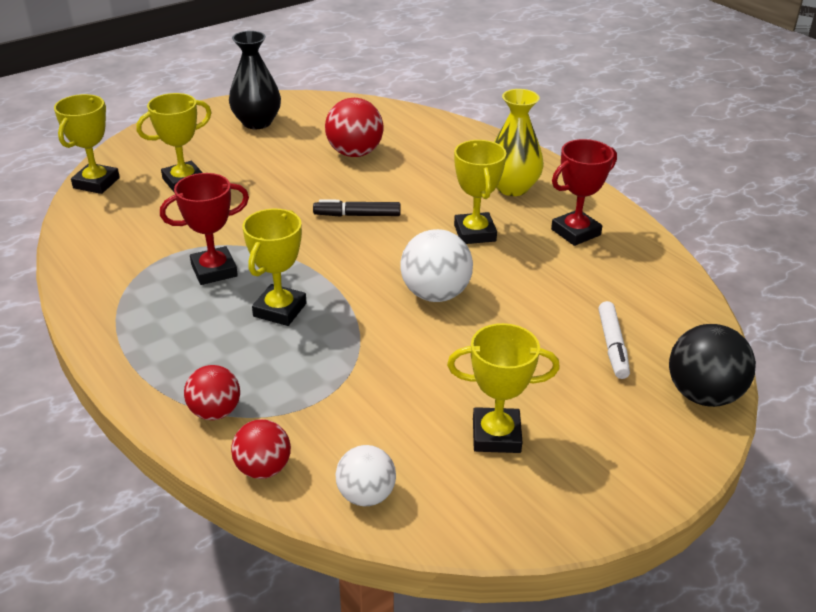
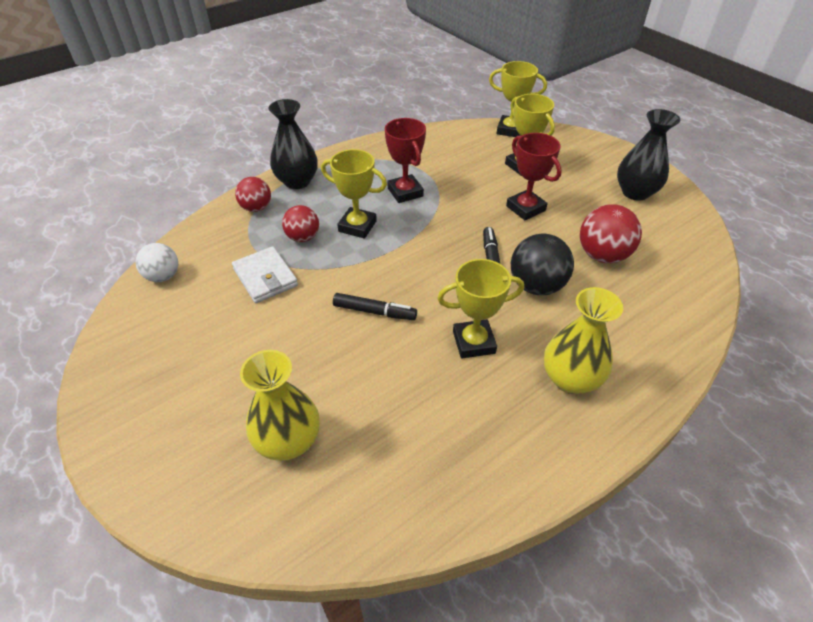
camera: 90 degrees right, 10 degrees up
(156, 373) = (297, 181): none -> black vase
(263, 468) = (201, 231): red ball -> red ball (303, 237)
(374, 386) = (265, 277): none -> white wallet
(435, 294) = (374, 312): white ball -> black marker
(496, 435) = (196, 345): yellow trophy -> none
(575, 232) = (487, 432): red trophy -> red trophy (525, 208)
(612, 346) = (288, 441): white marker -> yellow vase
(703, 395) = (203, 513): black ball -> black ball (536, 286)

